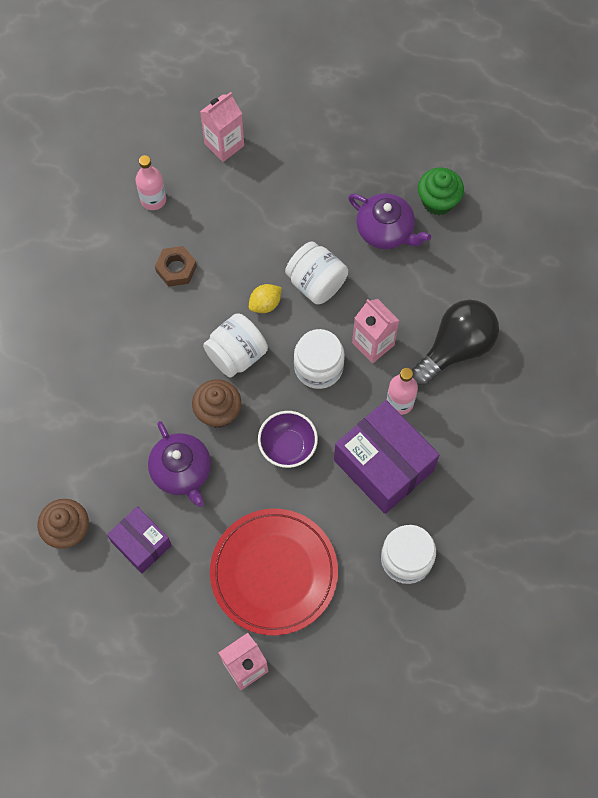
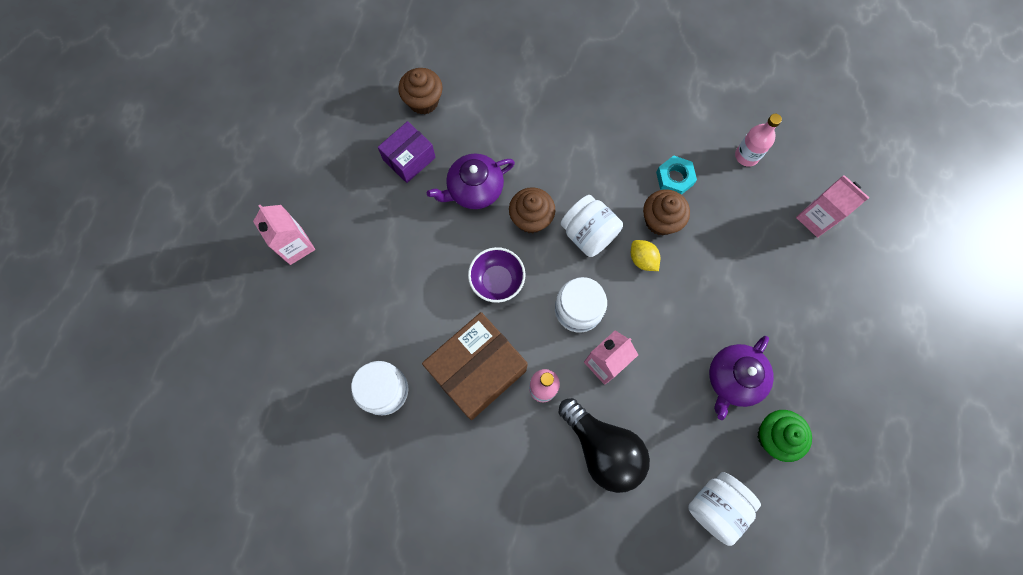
camera: 90 degrees right, 5 degrees up
(176, 269) = (674, 178): brown nut -> turquoise nut
(223, 285) = (660, 221): none -> brown cupcake
(274, 572) = (377, 269): red plate -> none
(316, 283) = (668, 308): white jar -> white jar (716, 506)
(383, 465) = (477, 370): purple box -> brown box

